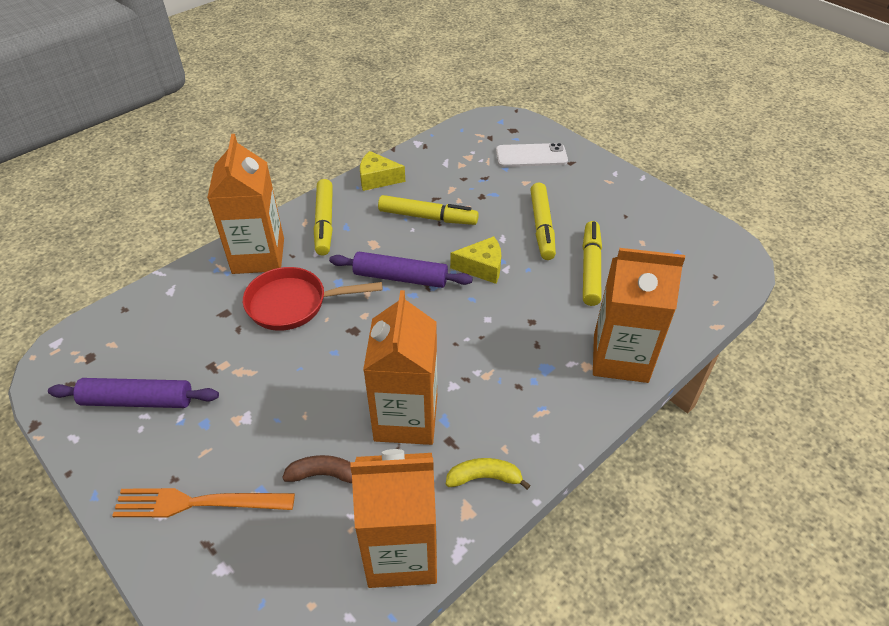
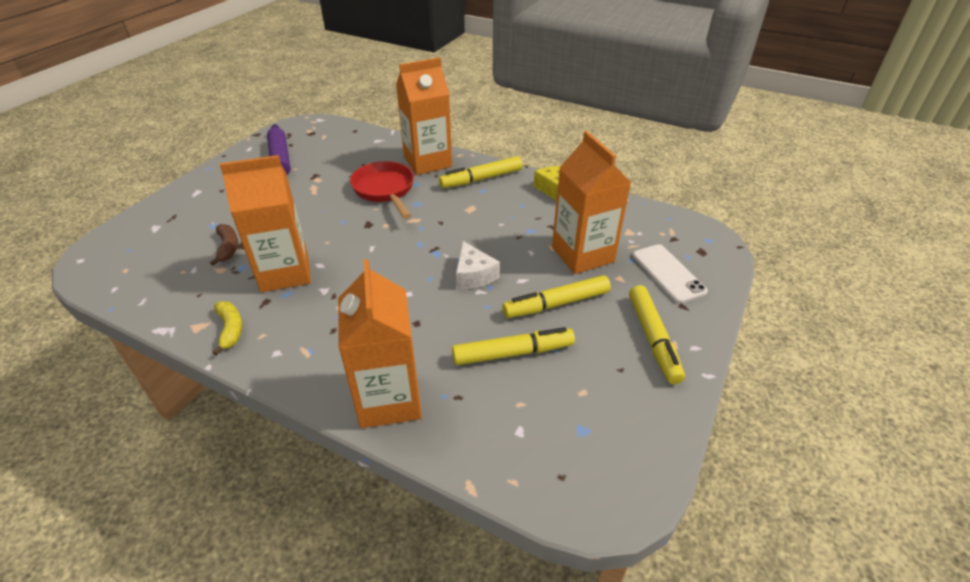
camera: 70 degrees right, 5 degrees down
(198, 503) = (203, 204): orange fork -> none
(400, 277) = (437, 232): purple rolling pin -> none
(401, 553) = (162, 300): orange carton -> orange carton (582, 254)
(427, 217) = (522, 228): yellow marker -> yellow marker (653, 339)
(482, 267) = (473, 275): yellow cheese -> white cheese

